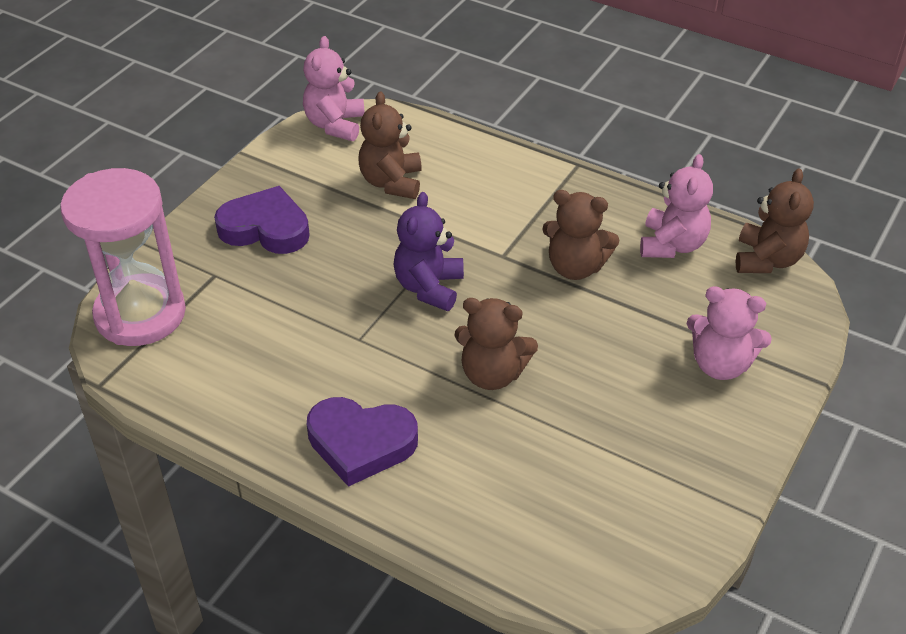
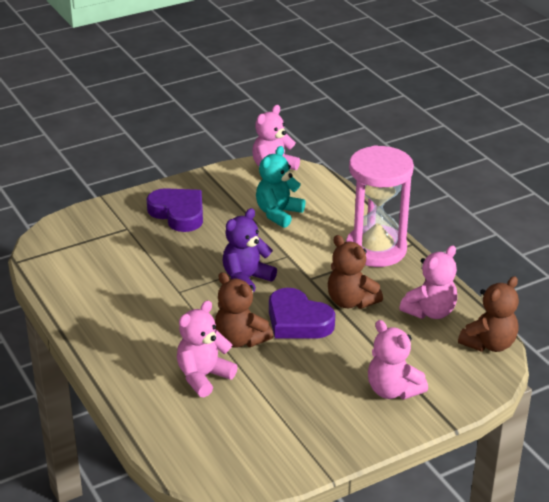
camera: 30 degrees right, 10 degrees down
(140, 314) = (68, 234): pink hourglass -> pink hourglass (376, 249)
(361, 443) = (130, 345): purple heart -> purple heart (298, 321)
(391, 182) = (278, 214): brown teddy bear -> turquoise teddy bear
(492, 446) = (203, 377): none -> pink teddy bear

